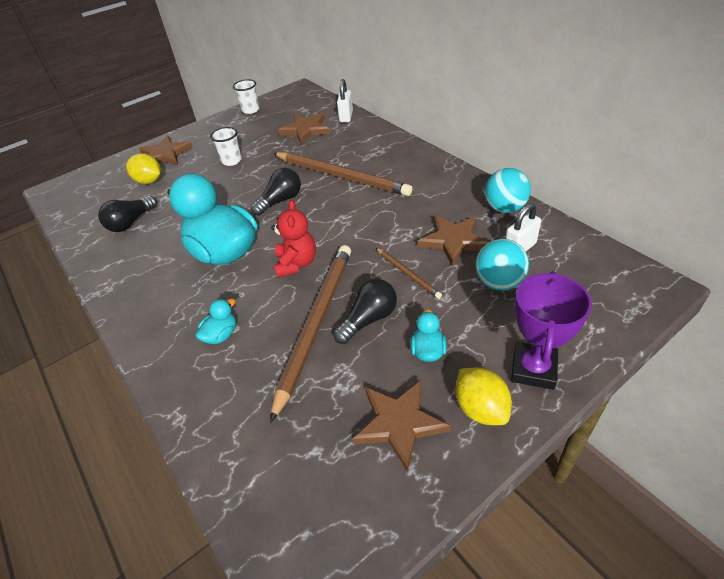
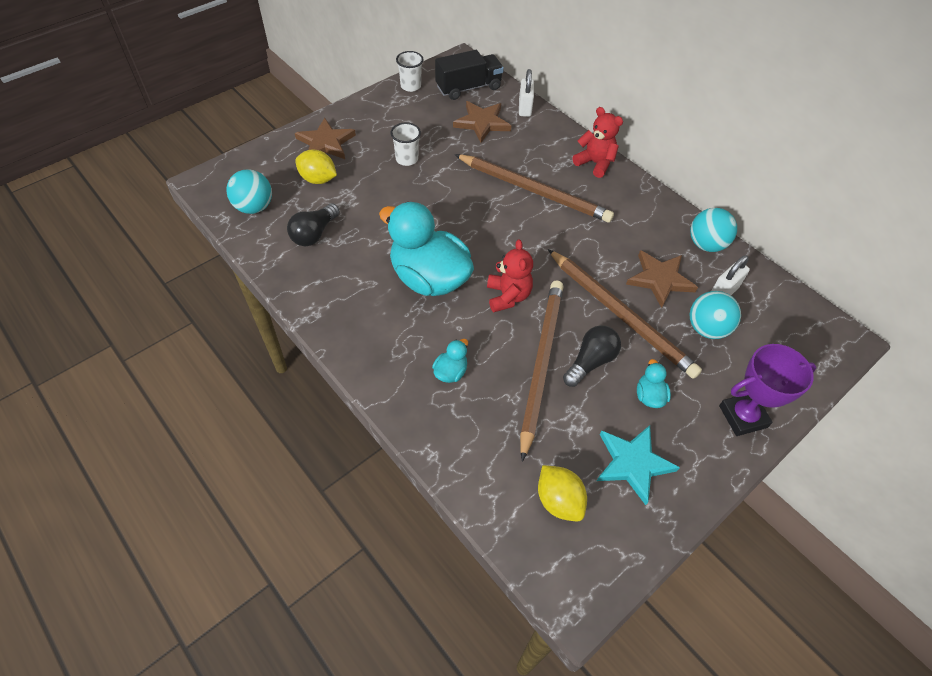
camera: 10 degrees left, 10 degrees up
(86, 205) = (254, 207): none -> turquoise ball
(280, 201) = (474, 218): black light bulb -> none
(300, 107) = (468, 88): none -> black truck
(399, 423) = (633, 463): brown star -> turquoise star
(403, 151) = (595, 163): none -> red teddy bear
(407, 274) = (620, 314): brown pencil -> brown pencil, size x2.15
(480, 408) = (700, 451): yellow lemon -> yellow lemon (558, 501)
(533, 369) = (742, 416): purple trophy -> purple trophy turned 60 degrees clockwise

